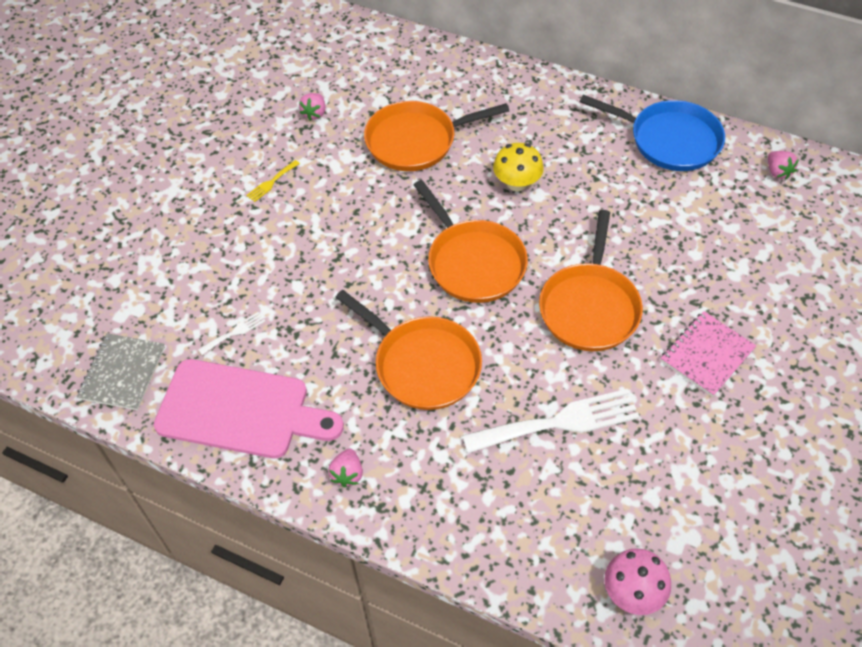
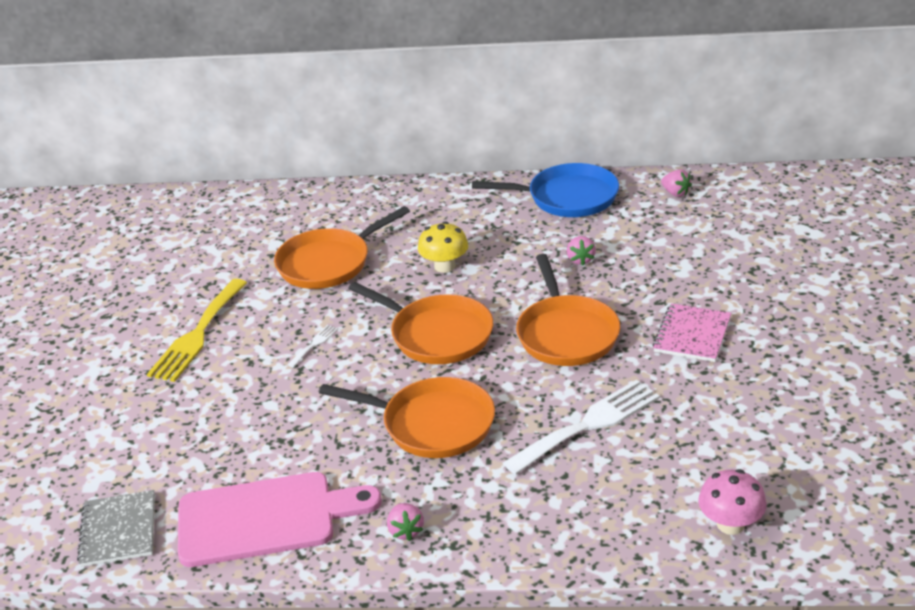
camera: 20 degrees left, 20 degrees down
(234, 332) = (224, 460): white fork -> white fork (314, 344)
(271, 182) = (197, 334): yellow fork -> yellow fork, size x2.32
(314, 113) = (213, 271): pink strawberry -> pink strawberry (580, 260)

